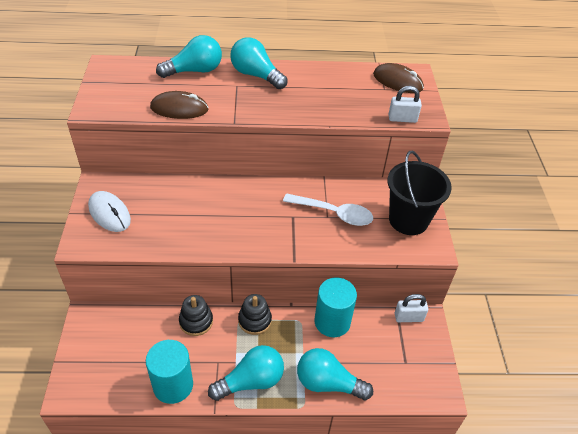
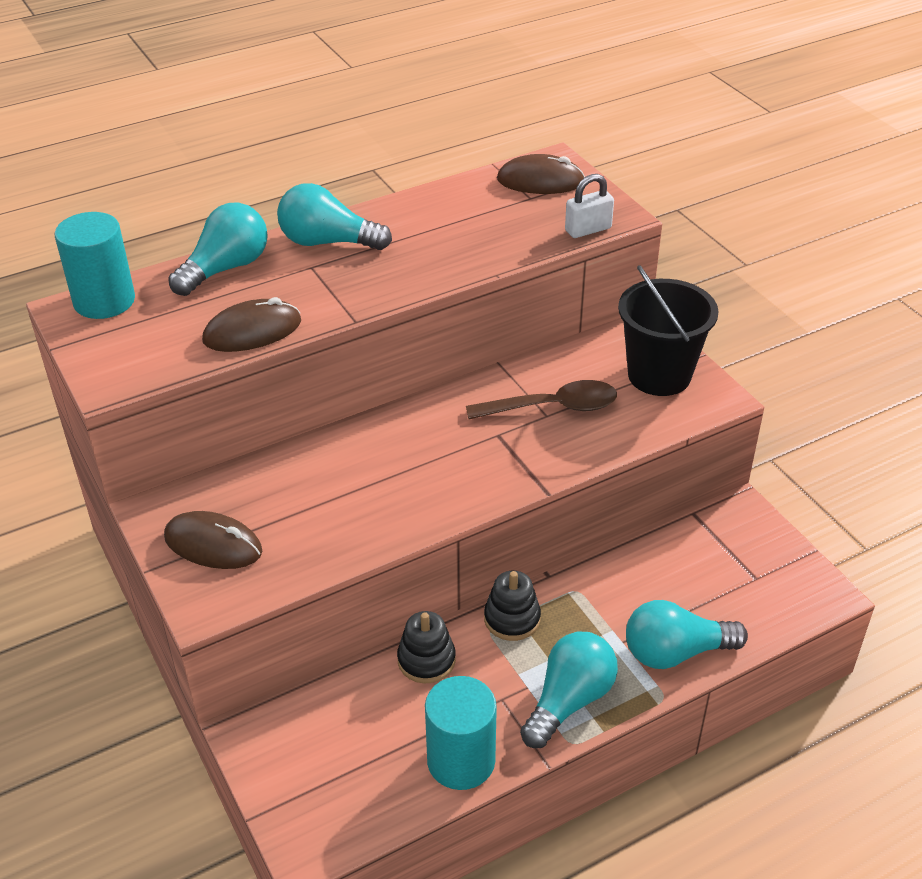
camera: 25 degrees left, 5 degrees down
(109, 213) = (213, 544): white mouse -> brown mouse
(332, 322) = (622, 571): turquoise cylinder -> turquoise cylinder (104, 301)
(334, 213) = (552, 407): white spoon -> brown spoon
(408, 317) = (719, 519): white padlock -> none

